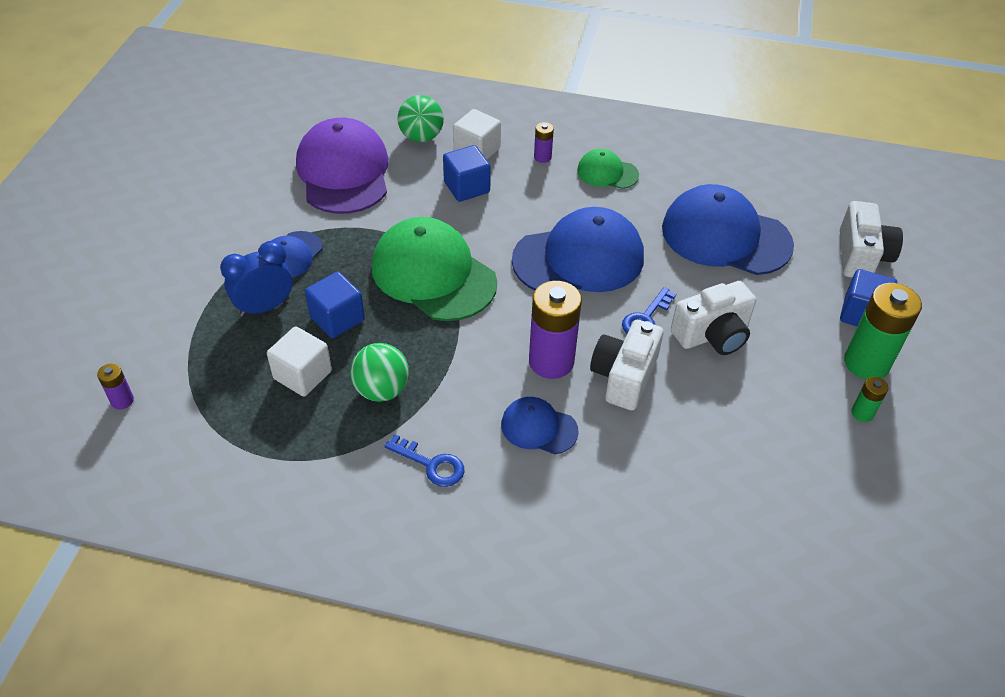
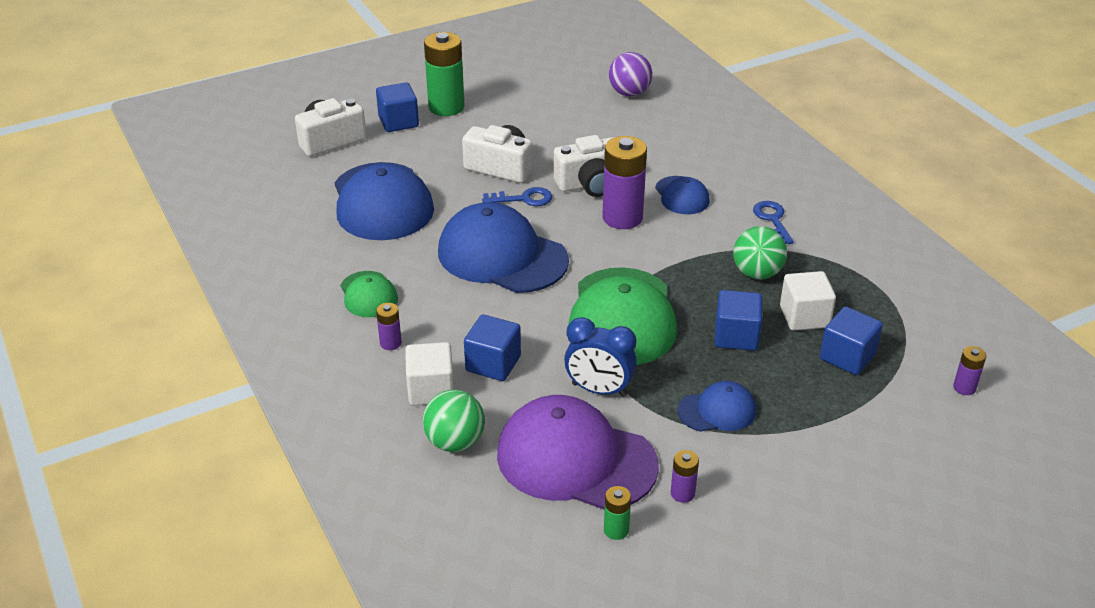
camera: 130 degrees left, 10 degrees down
(237, 362) = (847, 357): none -> blue cube
(261, 195) = (682, 493): none -> purple battery
(265, 307) = (785, 383): blue clock -> blue clock (599, 390)
(343, 172) = (576, 459): purple cap -> purple cap turned 75 degrees clockwise
(775, 537) = (629, 93): none -> purple ball
(862, 413) = (494, 96): green battery -> green battery (616, 530)

